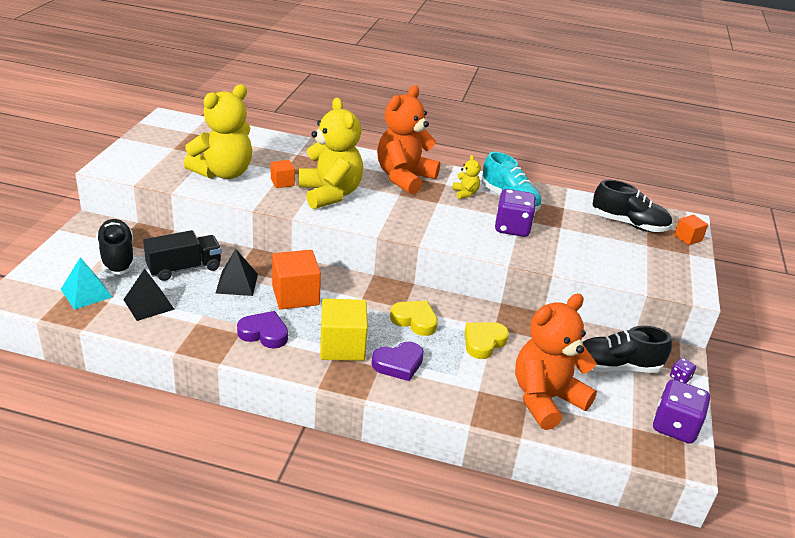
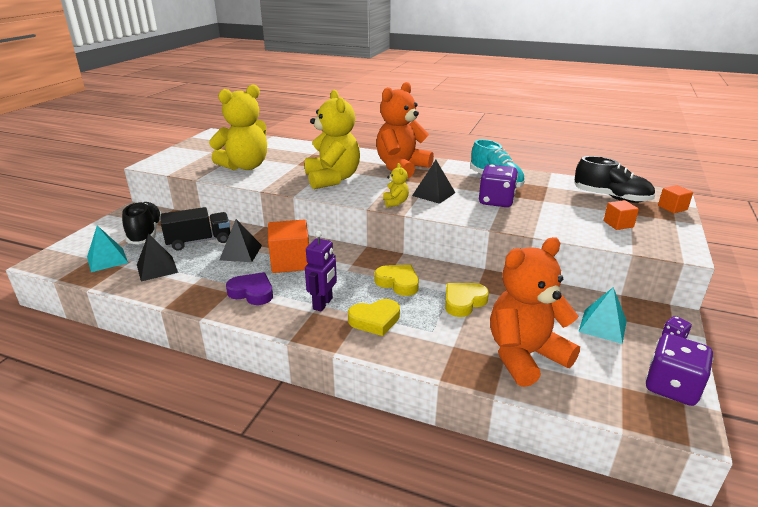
camera: 10 degrees right, 5 degrees down
(282, 182) = (293, 172): orange cube -> orange cube (618, 224)
(342, 346) = (323, 304): yellow cube -> purple robot
(398, 364) = (375, 320): purple heart -> yellow heart
(445, 217) = (433, 194): none -> black pyramid
(465, 193) = (455, 177): yellow teddy bear -> yellow teddy bear (395, 202)
(616, 366) = (602, 326): black shoe -> turquoise pyramid

